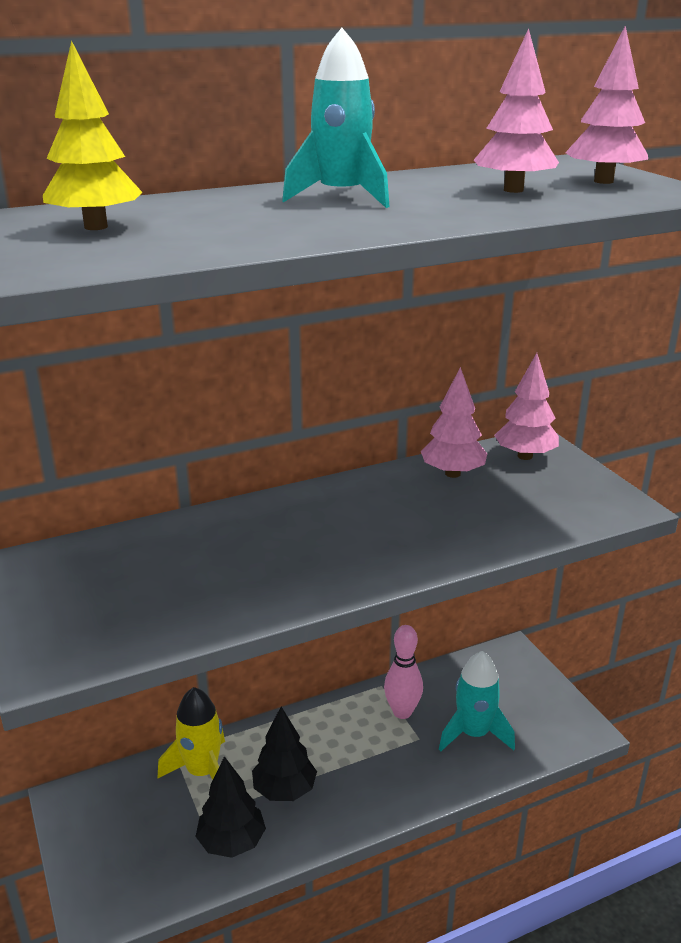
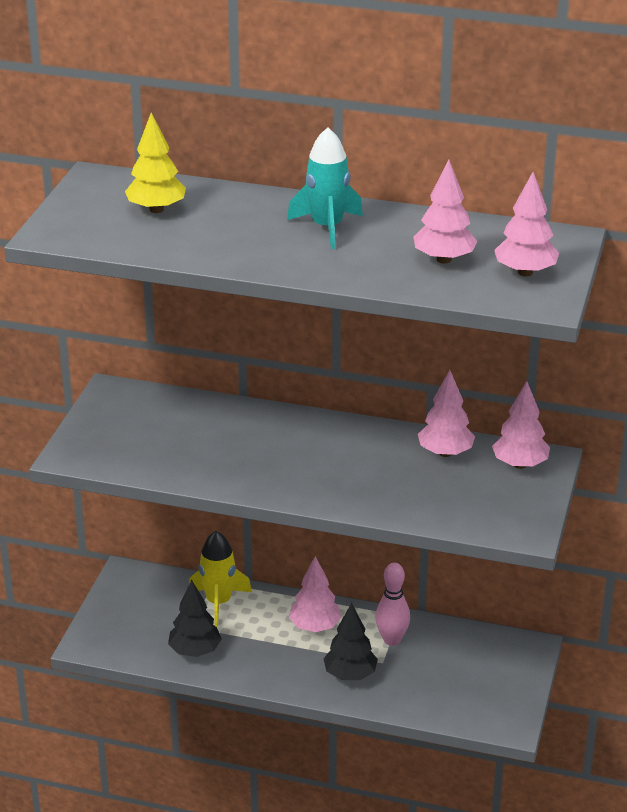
camera: 40 degrees right, 5 degrees up
(284, 790) = (257, 641): black tree -> black tree (350, 675)
(322, 740) = (315, 627): none -> pink tree
(473, 733) = (425, 681): turquoise rocket -> none

